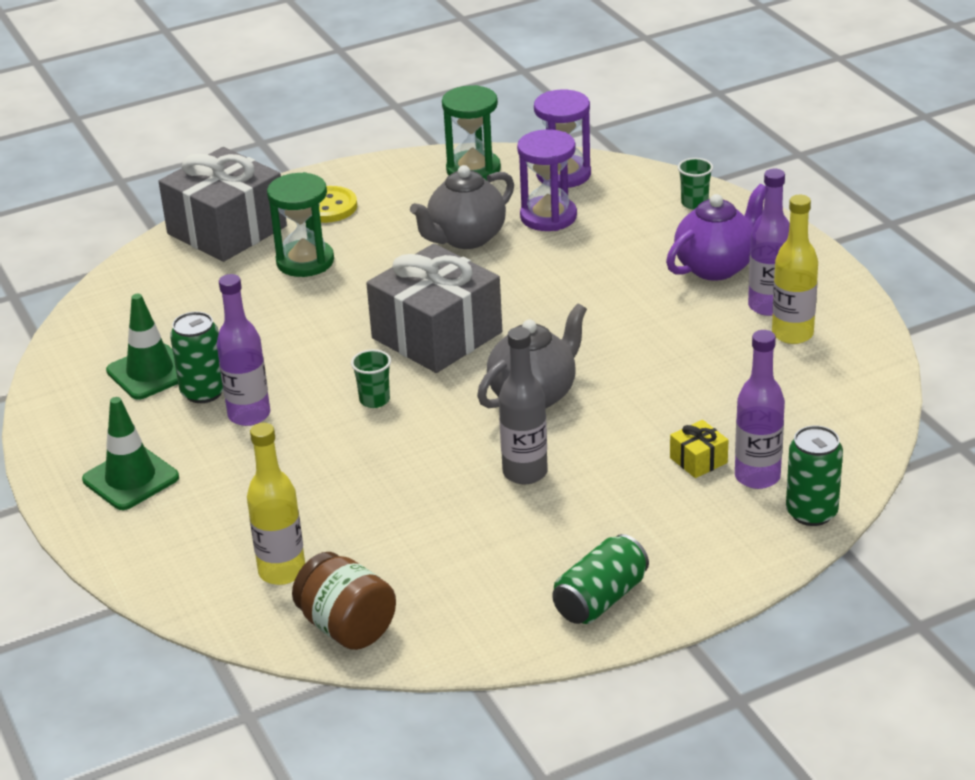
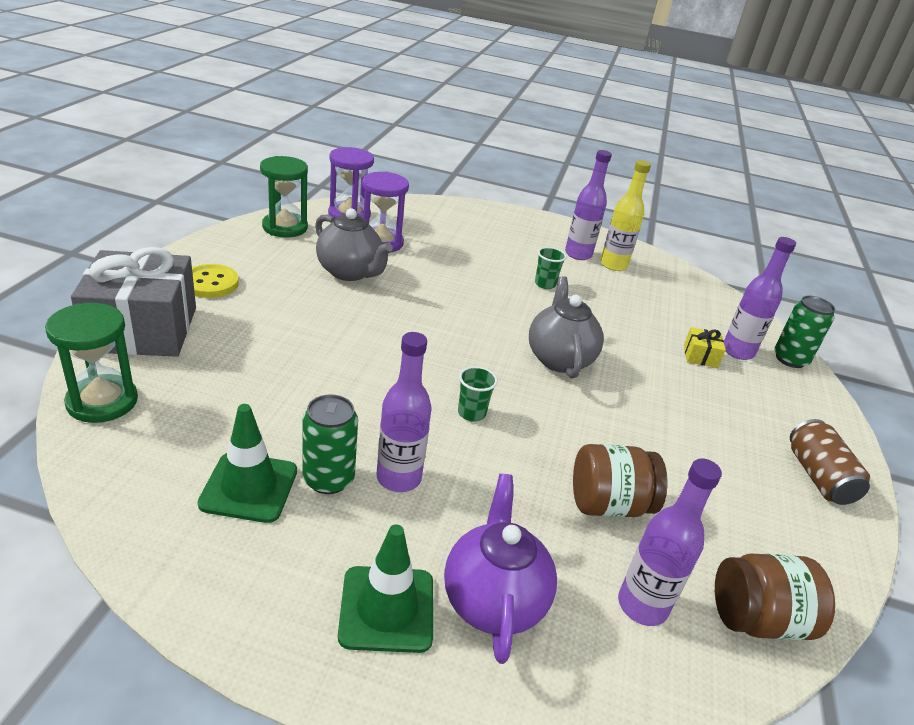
camera: 55 degrees left, 0 degrees up
(282, 571) = (642, 605): yellow bottle -> purple bottle
(305, 261) = (253, 330): green hourglass -> green hourglass (102, 401)
(370, 510) = (608, 504): none -> brown jar
(437, 335) = (436, 345): grey gift -> none
(466, 238) = (350, 272): grey teapot -> grey teapot turned 45 degrees counterclockwise
(525, 472) = (641, 414): grey bottle -> none
(600, 599) = (818, 477): green can -> brown can
(694, 203) = (450, 211): green cup -> green cup (545, 284)
(716, 267) = (519, 242): purple teapot -> purple teapot (493, 600)

